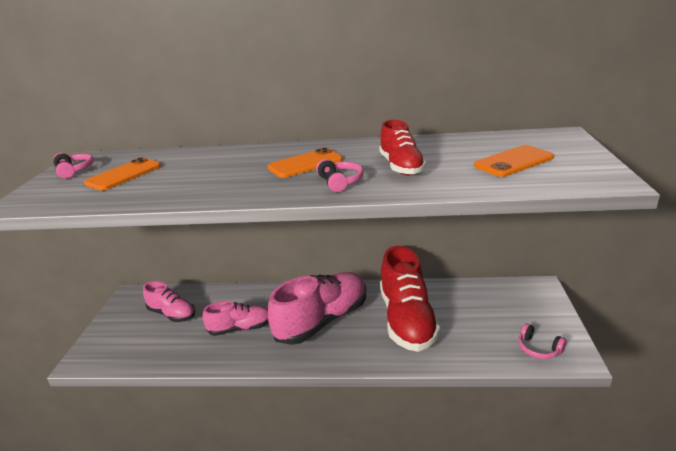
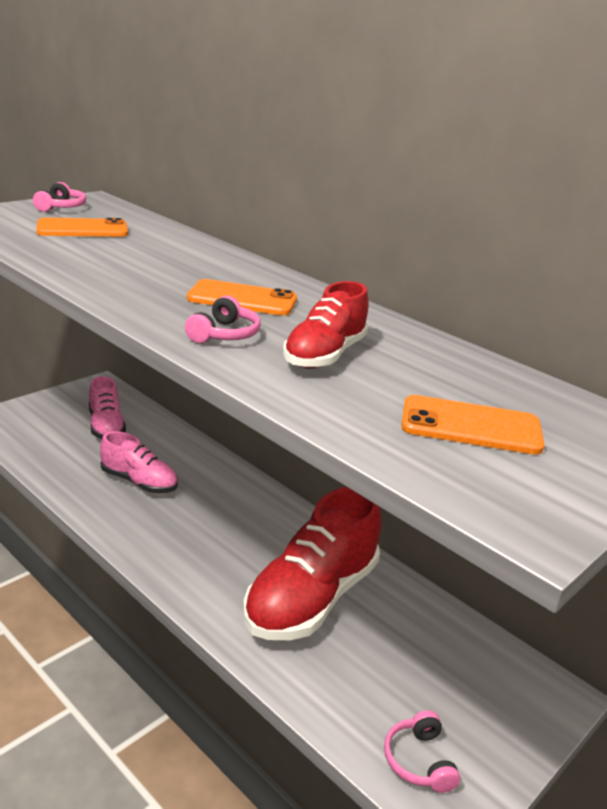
camera: 35 degrees right, 0 degrees up
(322, 320) = (223, 531): pink shoe -> none

